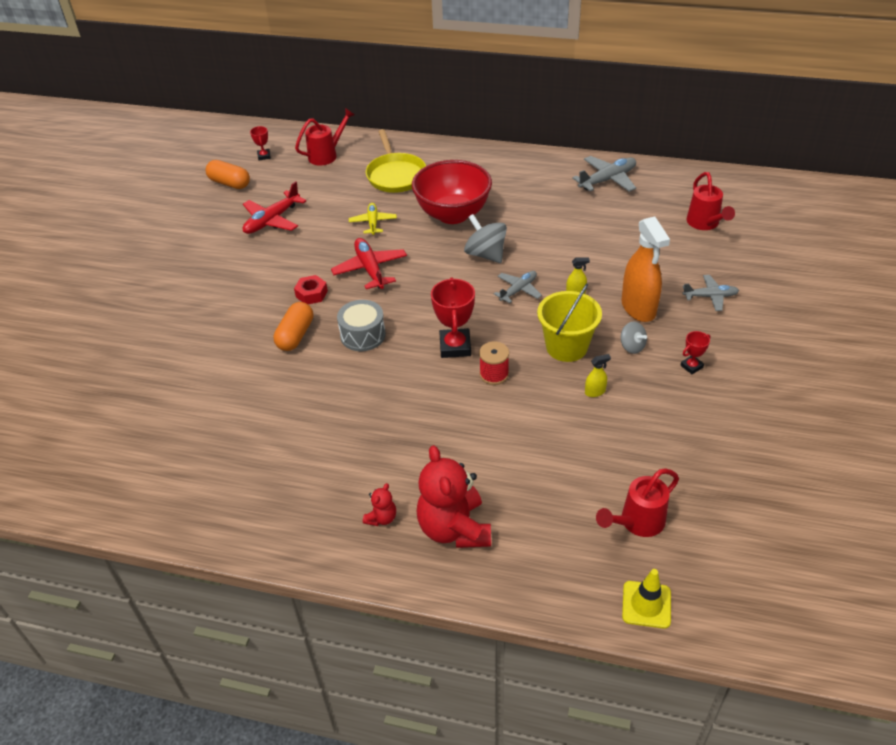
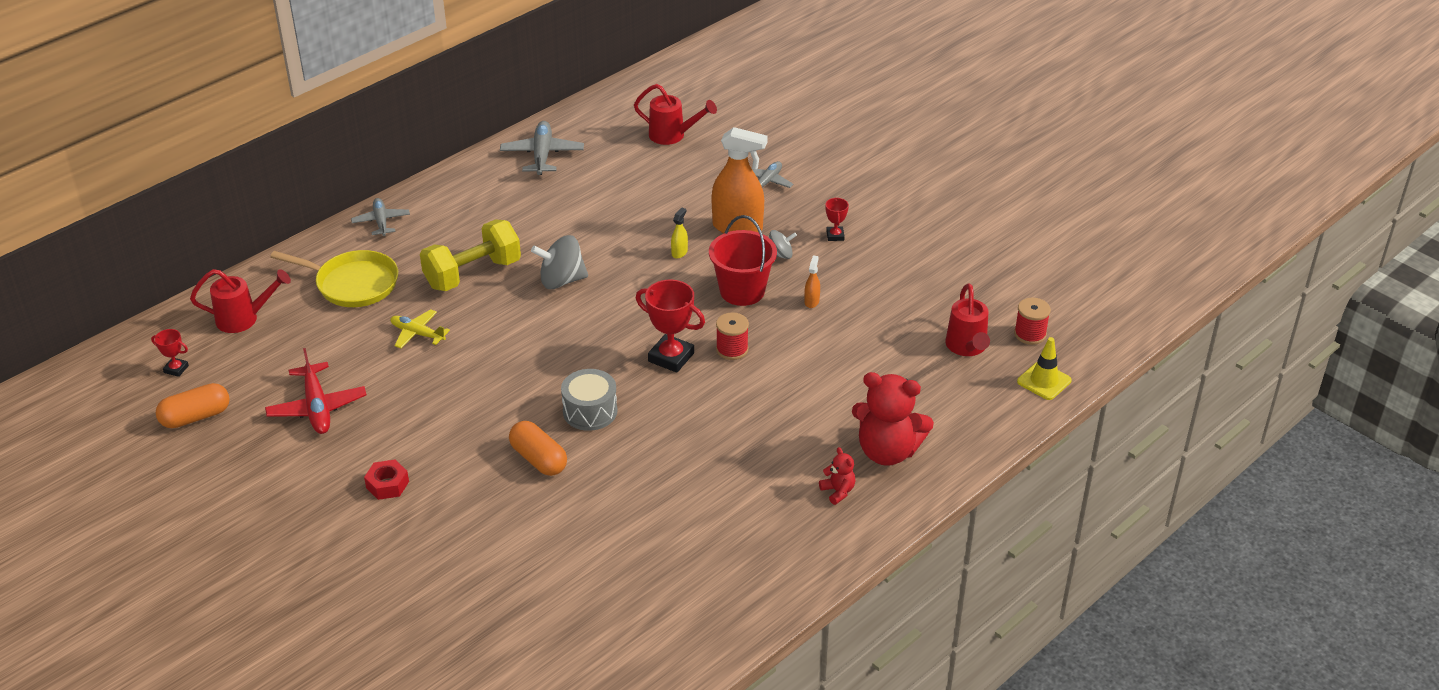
camera: 60 degrees left, 5 degrees down
(311, 294) = (485, 424): red nut -> red nut (387, 485)
(326, 155) = (244, 319): red watering can -> red watering can turned 90 degrees clockwise
(370, 269) = (493, 366): red plane -> none
(453, 214) = (473, 274): red bowl -> yellow dumbbell
(518, 290) = (637, 284): grey plane -> grey plane (381, 222)
(566, 347) = (742, 291): yellow bucket -> red bucket
(595, 392) = (811, 301): yellow spray bottle -> orange spray bottle
(702, 562) = (1030, 334): none -> red spool

